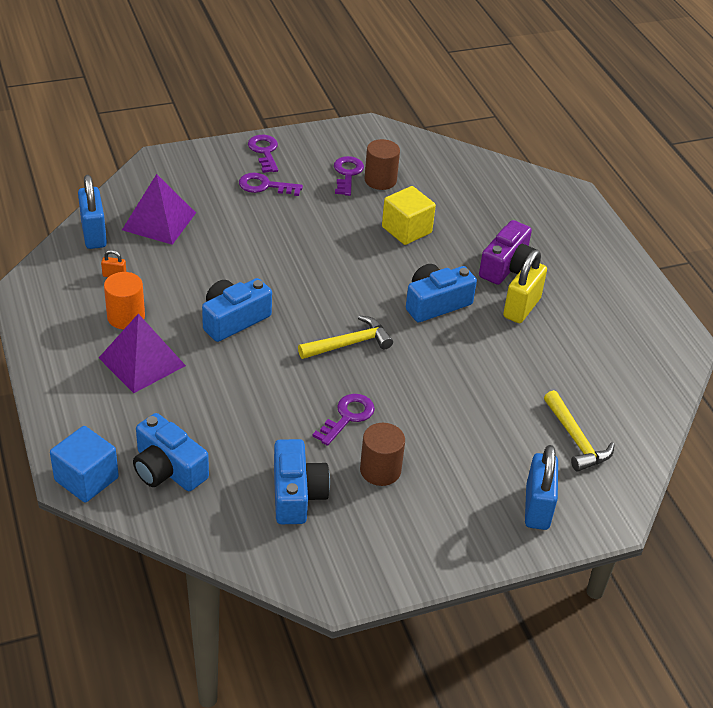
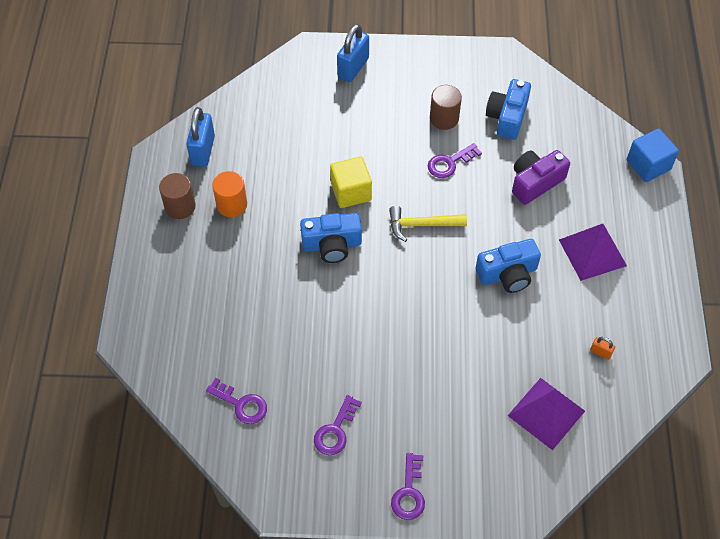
camera: 155 degrees left, 15 degrees up
(94, 234) = (612, 412): blue padlock -> blue padlock (203, 150)
(126, 317) = (598, 301): orange cylinder -> orange cylinder (232, 205)
(168, 469) = (590, 158): blue camera -> none
(265, 186) = (427, 436): purple key -> purple key (241, 404)
(380, 180) = (306, 411): brown cylinder -> brown cylinder (180, 206)
(406, 230) = (314, 335): yellow cube -> yellow cube (351, 192)
(507, 267) = (248, 266): purple camera -> purple camera (535, 182)
(521, 308) = (263, 221): yellow padlock -> none
(576, 440) = (296, 103): yellow hammer -> none

